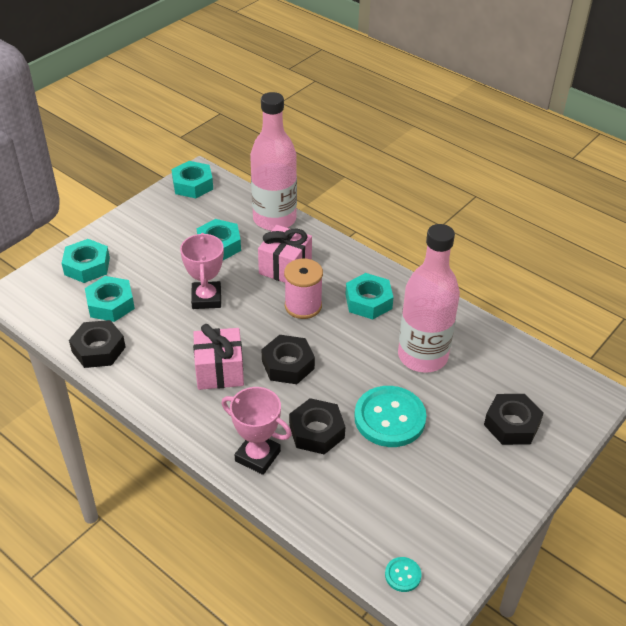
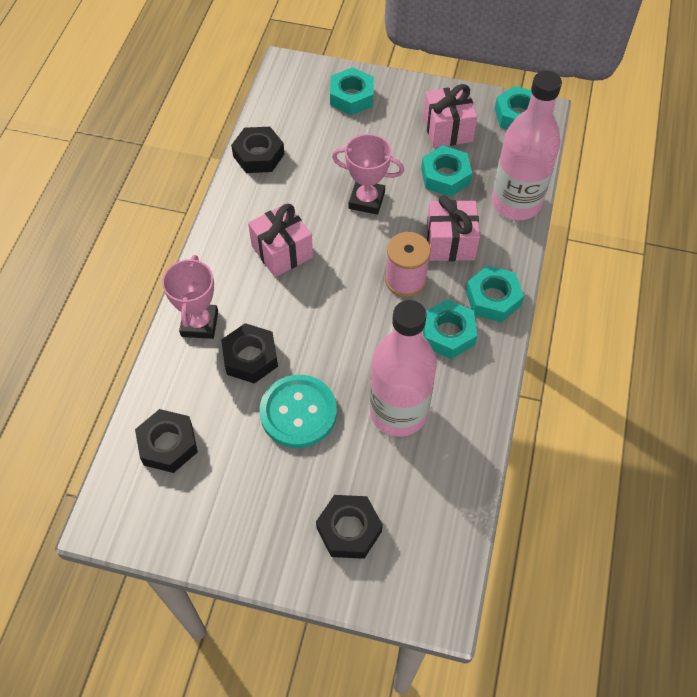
camera: 65 degrees right, 15 degrees up
(110, 304) = (316, 136): turquoise nut -> turquoise nut (493, 298)
(173, 226) = (447, 129): none -> pink gift
(206, 298) = (366, 200): pink trophy -> pink trophy turned 45 degrees clockwise
(288, 365) = (320, 300): black nut -> black nut (168, 444)
(403, 575) = (121, 490): turquoise button -> none

